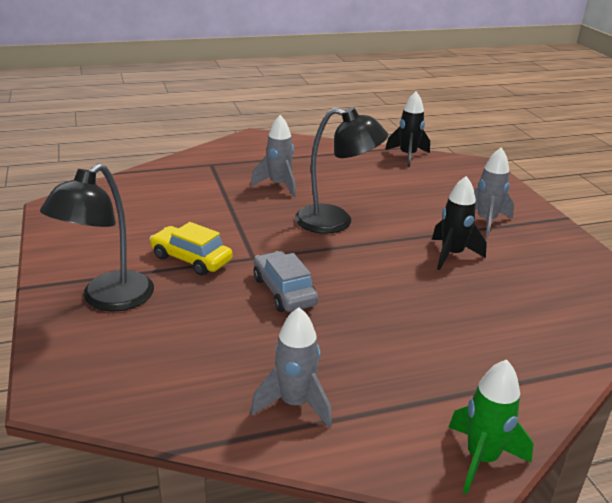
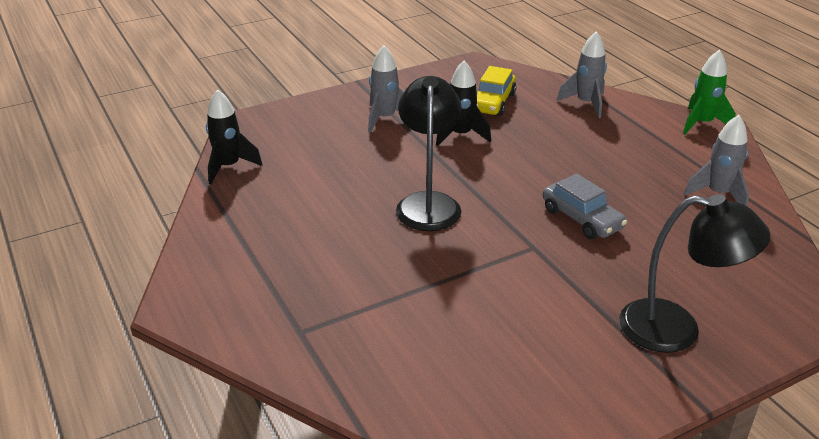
camera: 100 degrees left, 5 degrees up
(191, 259) = (565, 289): yellow car -> yellow car (493, 102)
(278, 185) = (352, 256): grey rocket -> grey rocket (586, 103)
(284, 291) = (582, 218): grey car -> grey car turned 90 degrees counterclockwise

